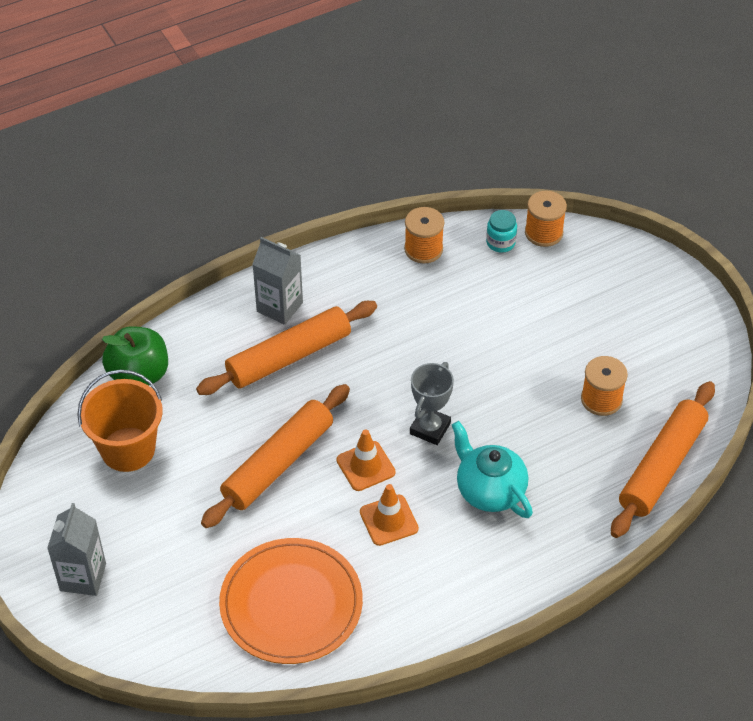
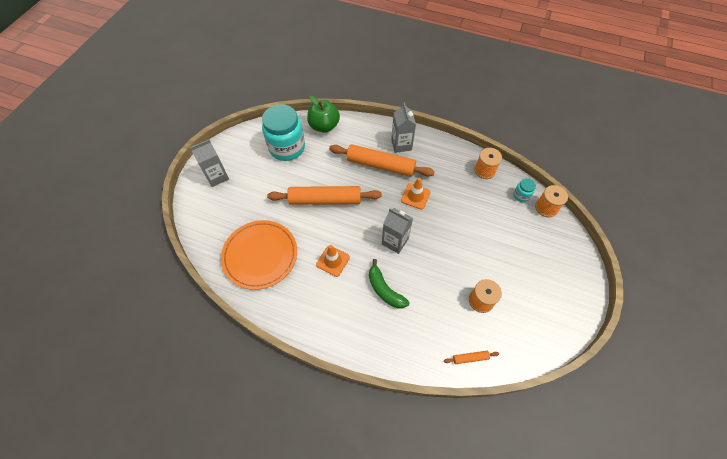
camera: 50 degrees right, 10 degrees up
(128, 449) = (287, 147): orange bucket -> turquoise jar
(365, 466) = (352, 232): orange traffic cone -> orange traffic cone (415, 196)
(430, 428) = (395, 241): grey trophy -> grey carton
(489, 490) = (384, 290): turquoise teapot -> green banana
(662, 466) = (470, 358): orange rolling pin -> orange rolling pin, size x0.41

